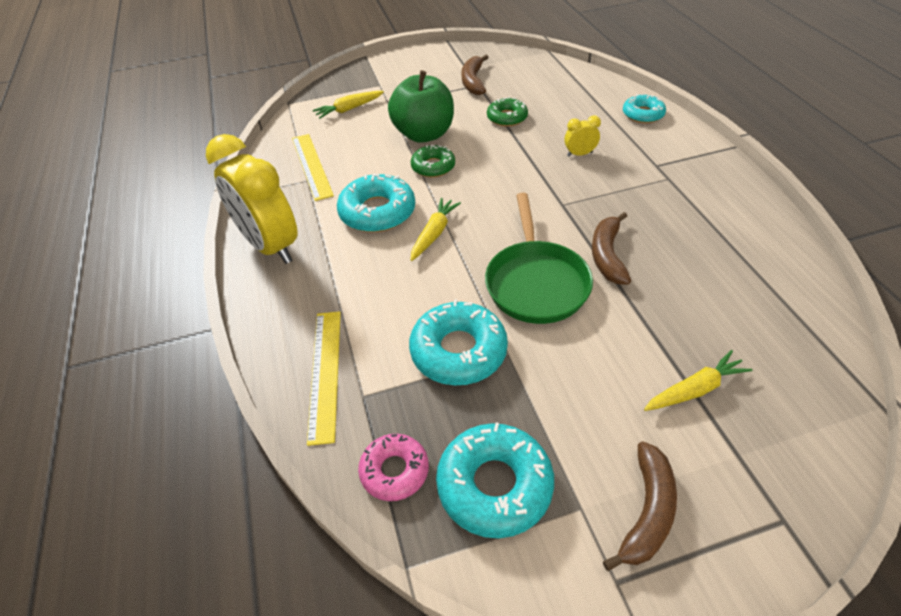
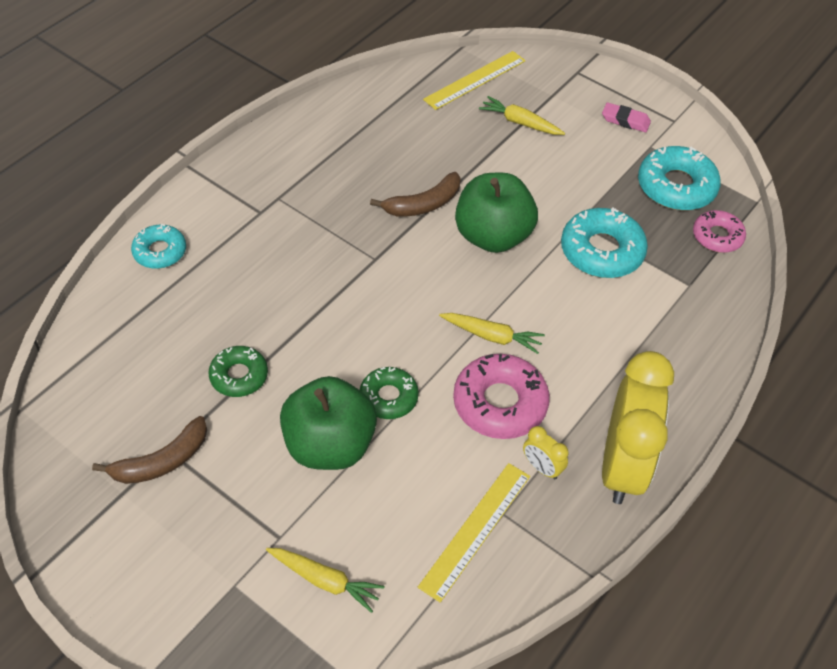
camera: 130 degrees left, 5 degrees up
(325, 373) = (696, 319): yellow ruler -> yellow ruler (475, 80)
(377, 212) = (500, 403): turquoise donut -> pink donut
(434, 233) = (492, 336): yellow carrot -> yellow carrot turned 150 degrees counterclockwise
(536, 282) = (493, 236): green pan -> green apple
(579, 154) = (278, 277): yellow clock -> yellow clock (542, 467)
(647, 512) = (625, 120): brown banana -> pink eraser

